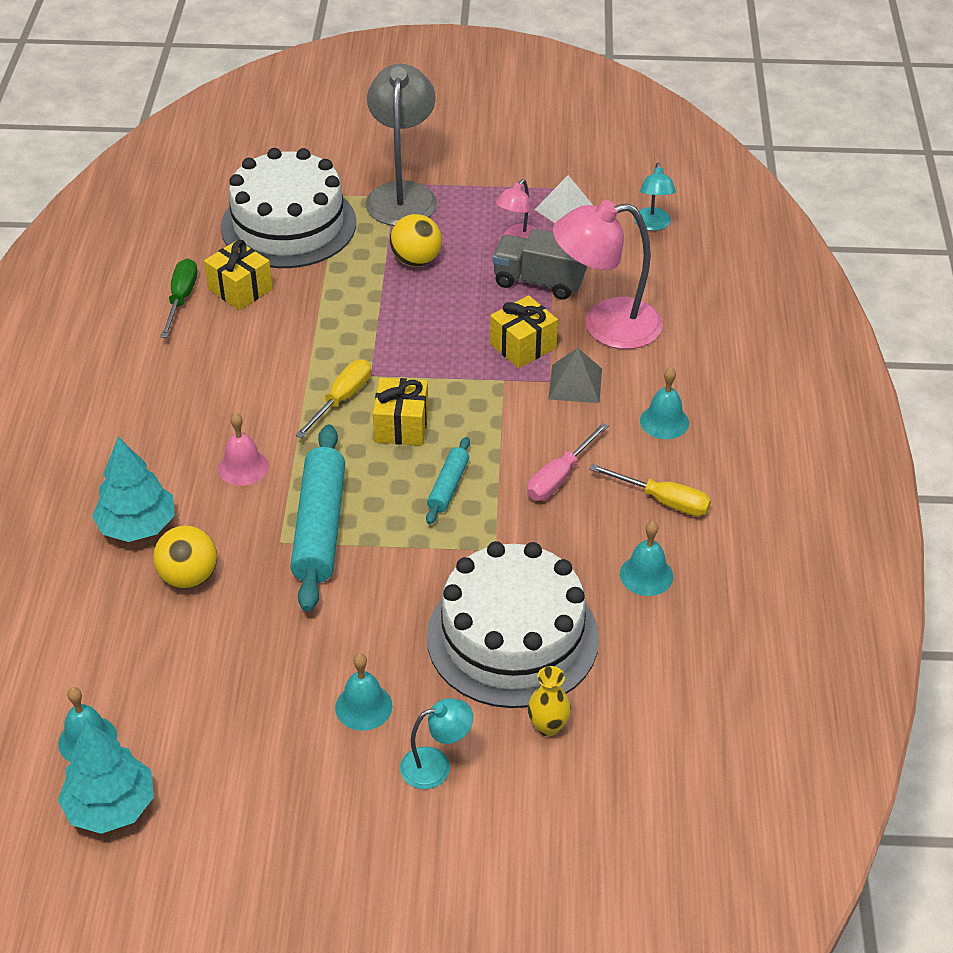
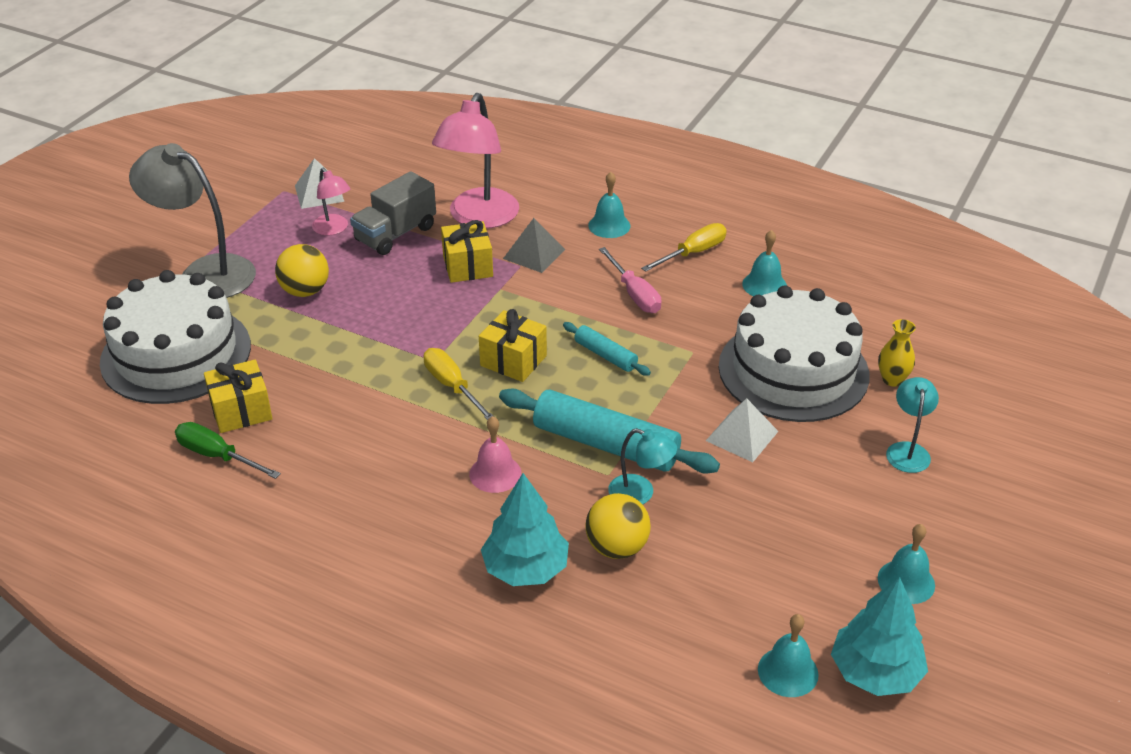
camera: 65 degrees left, 5 degrees down
(363, 706) = (828, 474): turquoise bell -> turquoise bell (906, 581)
(385, 623) = (742, 436): none -> white pyramid
(652, 225) = (379, 159): turquoise lamp -> turquoise lamp (640, 494)

